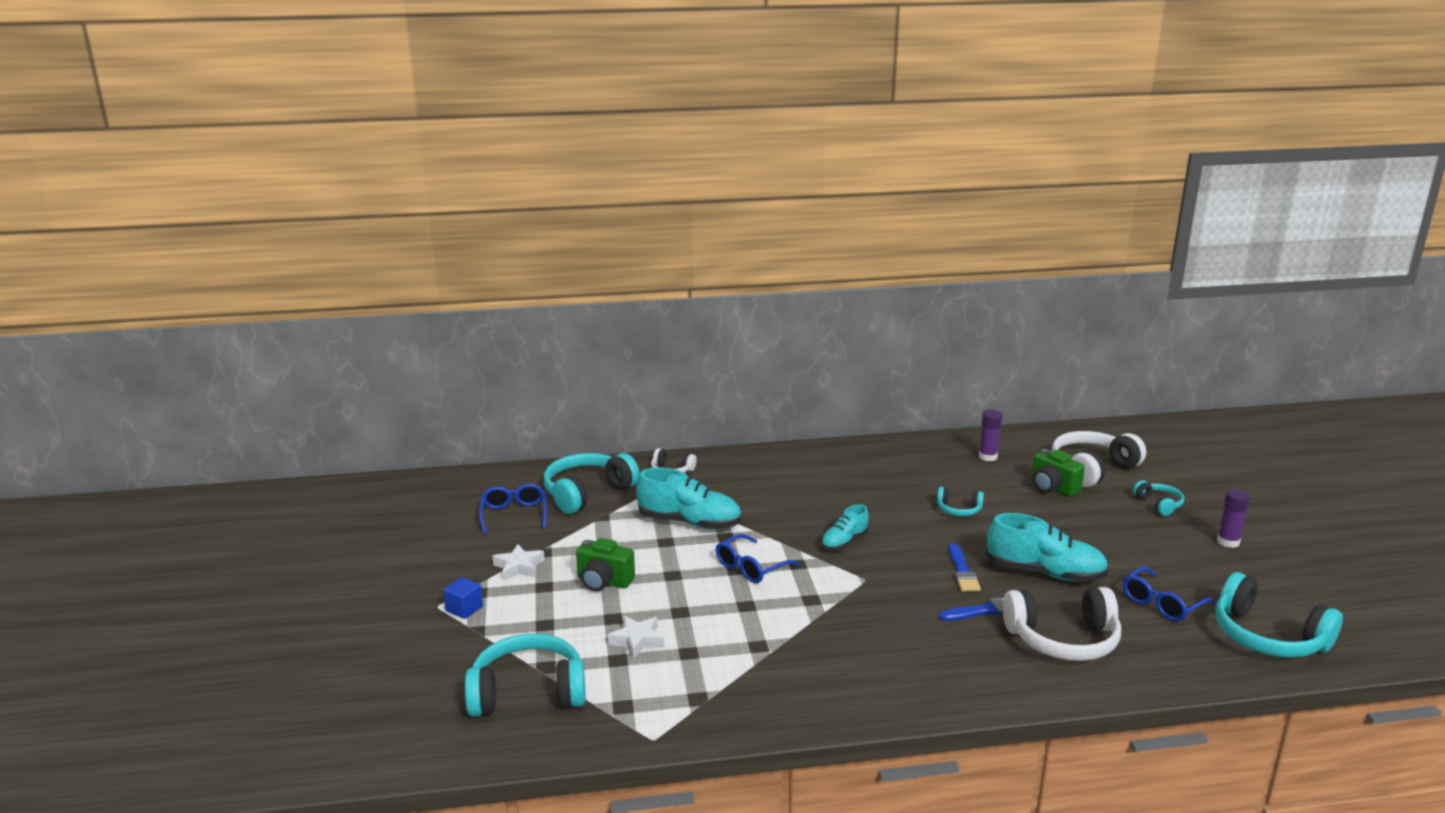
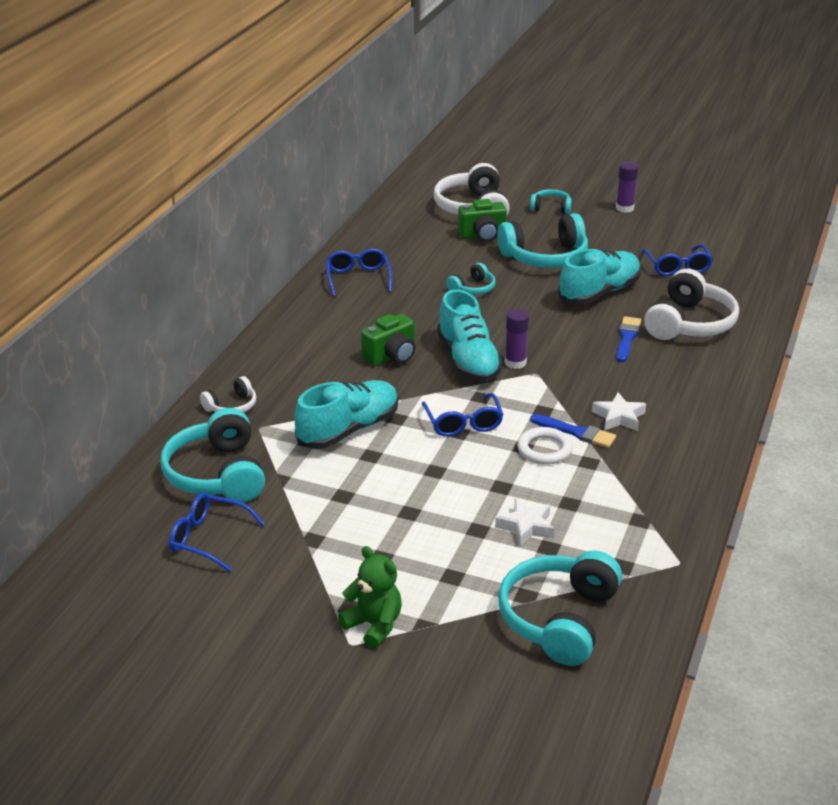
camera: 60 degrees left, 10 degrees up
(464, 609) = (374, 625): blue cube -> green teddy bear
(519, 567) = (325, 564): white star -> white star (619, 417)
(604, 582) = (407, 516): green camera -> green camera (391, 356)
(754, 617) = (544, 449): none -> white ring
(844, 542) = (468, 360): turquoise shoe -> turquoise shoe, size x1.72
(902, 458) = (358, 278): none -> blue glasses
(962, 571) = (565, 325): blue brush -> blue brush (576, 432)
(988, 457) = (402, 240): purple glue stick -> purple glue stick (515, 363)
(1267, 637) = (744, 250): turquoise headphones -> turquoise headphones (545, 257)

